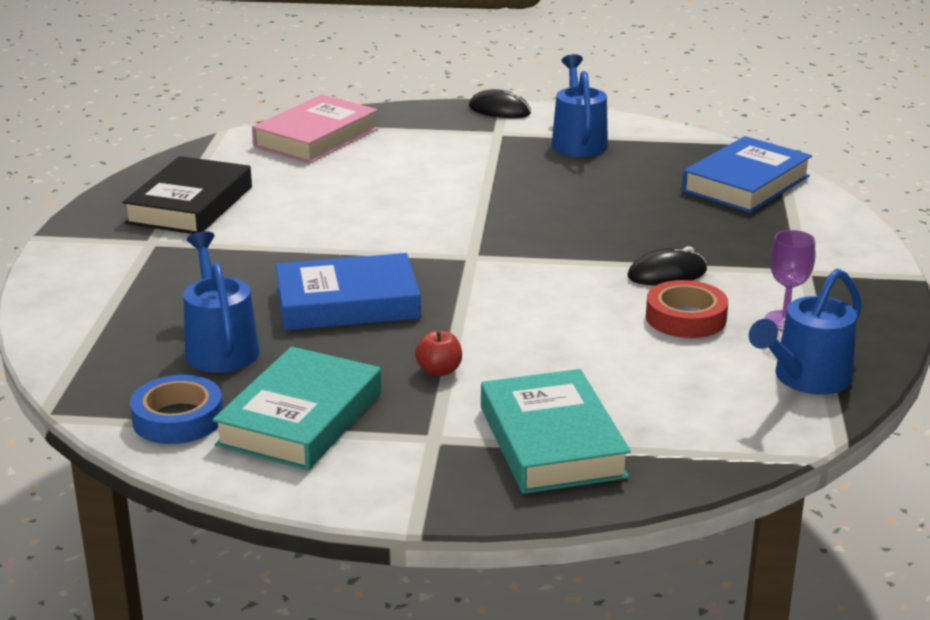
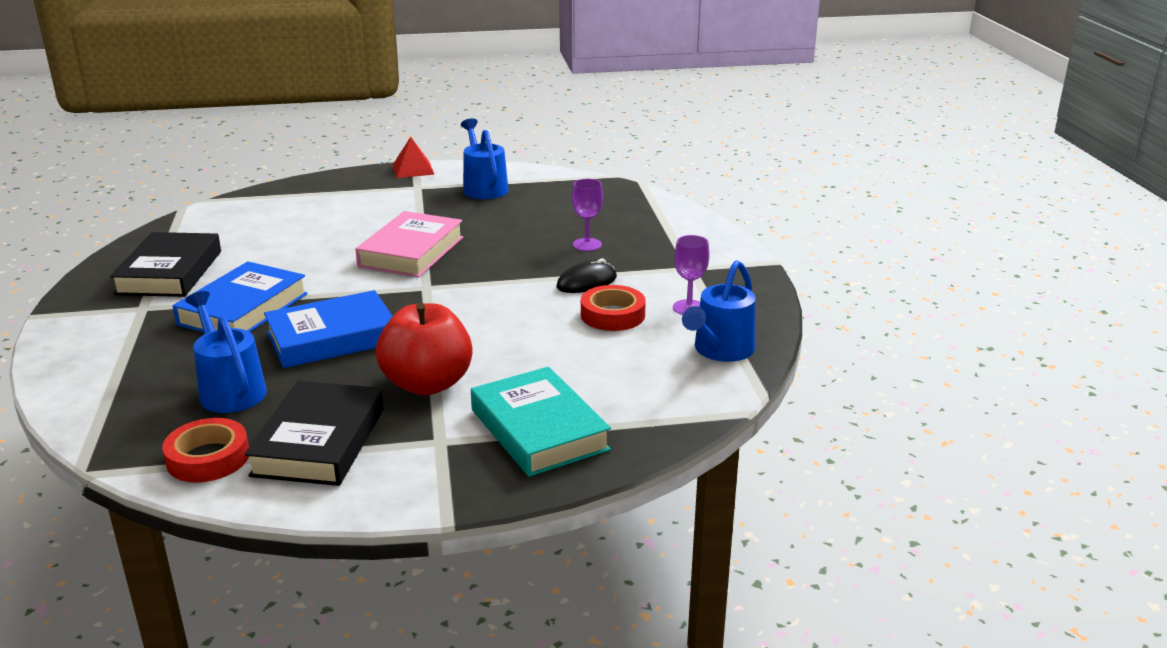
camera: 15 degrees left, 0 degrees up
(178, 419) = (208, 458): blue tape -> red tape
(301, 419) = (319, 442): turquoise book -> black book
(316, 138) = (266, 206): pink book -> pink book (411, 251)
(439, 371) = (427, 384): red apple -> red apple, size x2.36
(499, 110) = (413, 169): black mouse -> red pyramid
(683, 227) = (587, 244): none -> purple goblet
(746, 183) = (623, 206): blue book -> blue book (243, 309)

